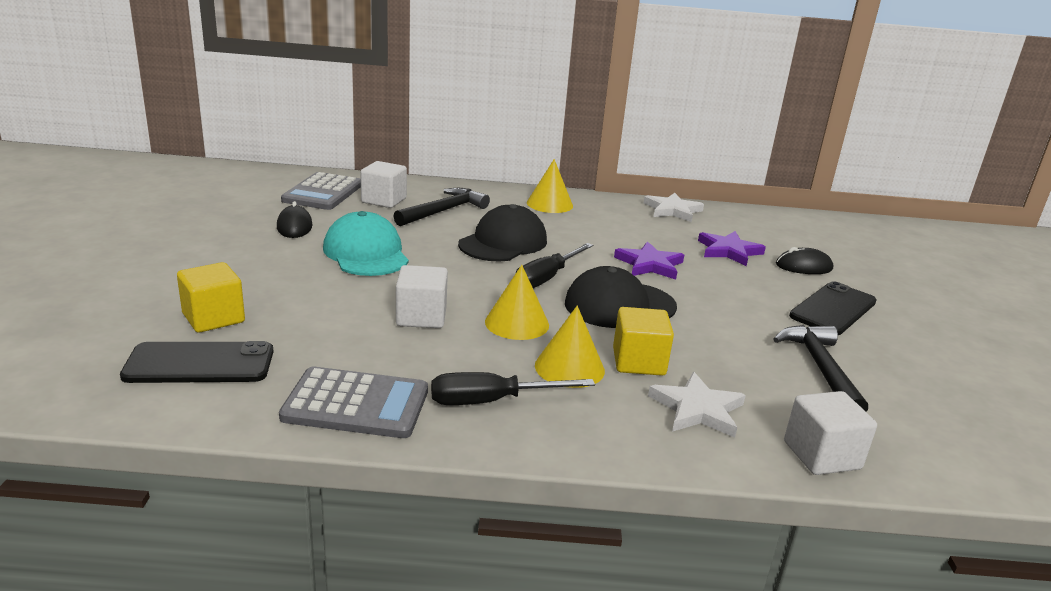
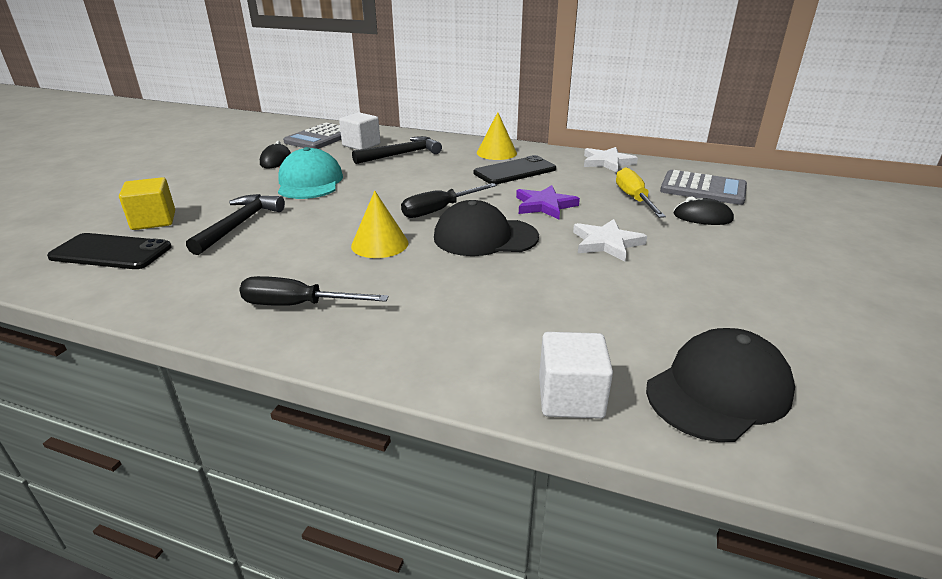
camera: 20 degrees right, 5 degrees up
(356, 404) = (189, 295): grey calculator -> grey calculator (703, 189)
(421, 317) = (306, 232): white cube -> none
(503, 242) = (428, 180): black cap -> black cap (718, 390)
(569, 368) = (391, 285): yellow cone -> none
(638, 362) = (459, 286): yellow cube -> none
(697, 409) = (478, 335): white star -> white star (606, 243)
(729, 251) = (634, 199): purple star -> yellow screwdriver
(820, 369) = (641, 312): black hammer -> black hammer (239, 225)
(833, 309) = (703, 258): black phone -> black phone (515, 171)

